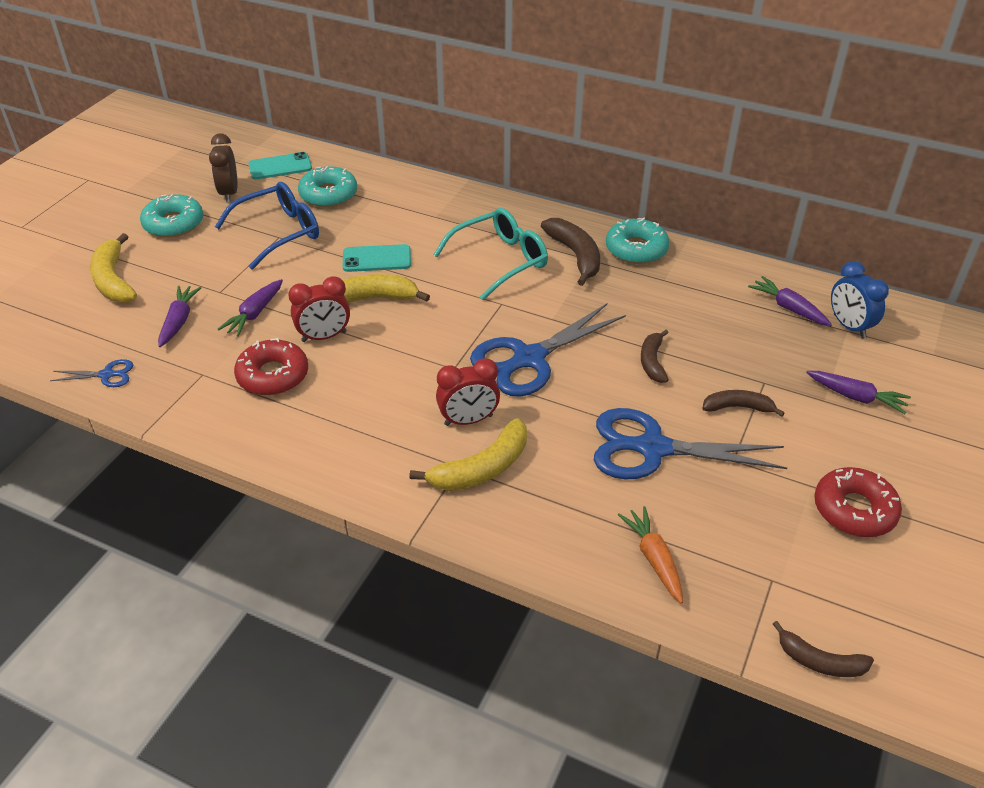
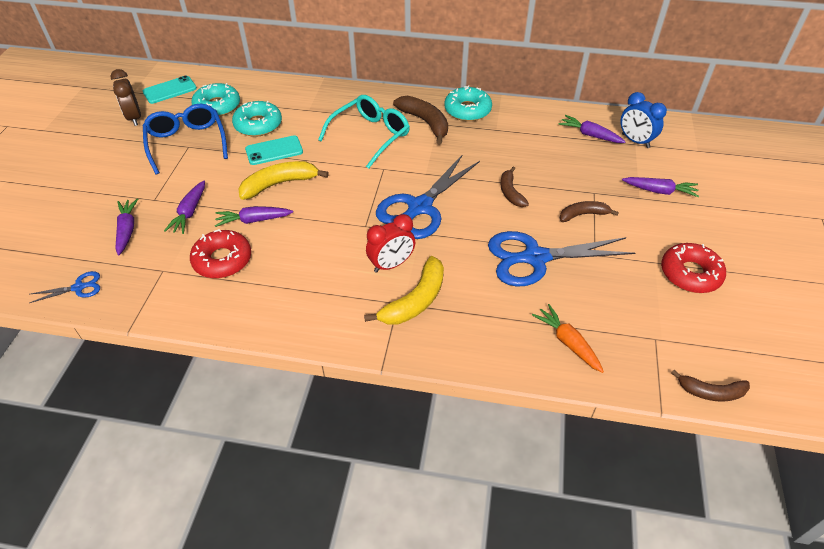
camera: 15 degrees left, 5 degrees up
(113, 280) = (58, 206): yellow banana -> none
(174, 224) = (95, 150): turquoise donut -> turquoise donut (258, 125)
(279, 232) = (187, 143): blue glasses -> blue glasses turned 60 degrees counterclockwise
(324, 336) = (253, 220): red clock -> purple carrot

